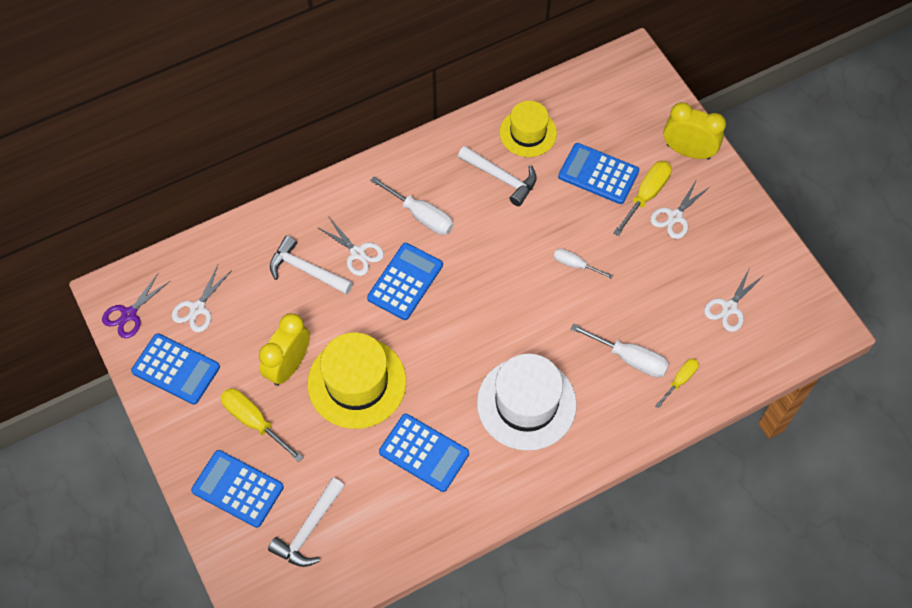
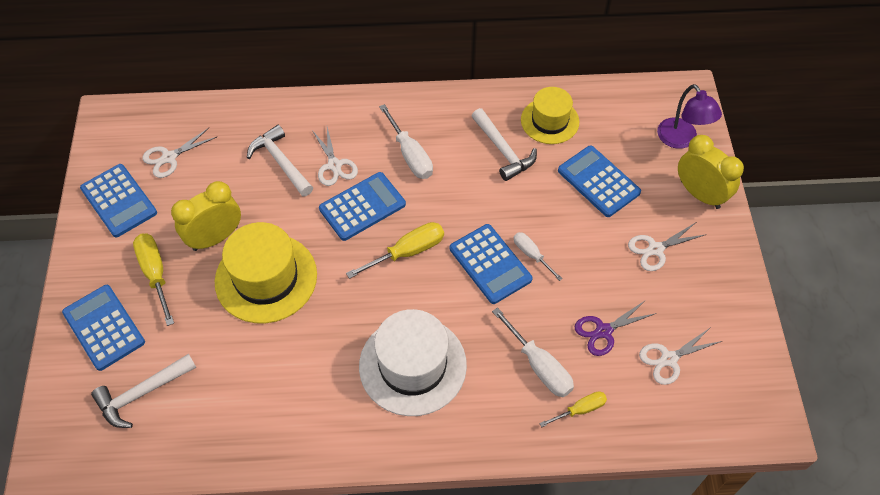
camera: 25 degrees right, 5 degrees down
(129, 314) = (111, 140): purple scissors -> purple scissors (603, 331)
(424, 453) = (288, 369): blue calculator -> blue calculator (490, 264)
(646, 195) = (636, 219): yellow screwdriver -> yellow screwdriver (407, 252)
(649, 106) = (681, 140): none -> purple lamp

